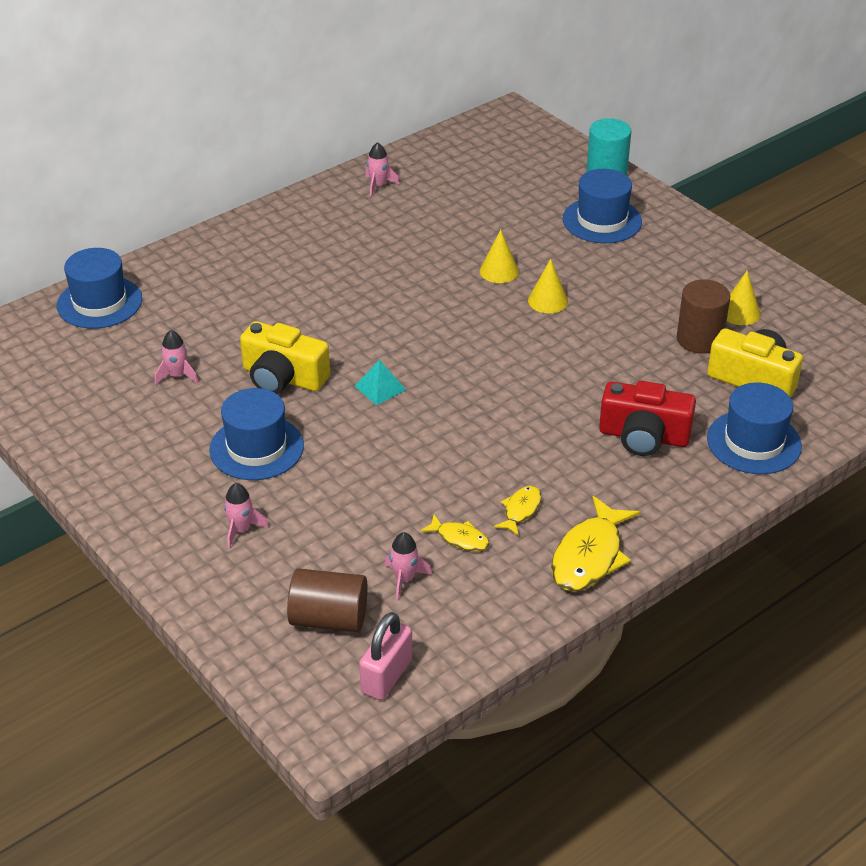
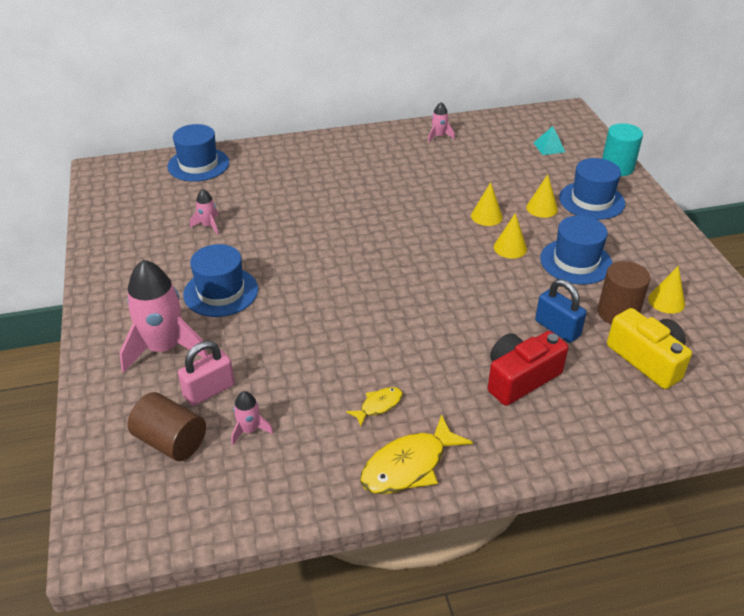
camera: 25 degrees right, 0 degrees up
(241, 529) = (164, 348): pink rocket -> pink rocket, size x2.17
(283, 377) = (277, 248): yellow camera -> none
(380, 388) = (339, 275): turquoise pyramid -> turquoise pyramid (549, 147)
(386, 676) = (177, 507): pink padlock -> pink padlock (209, 391)
(459, 538) = (315, 412): yellow fish -> none
(554, 244) = (542, 208): none -> yellow cone
(643, 436) = (520, 378): red camera -> red camera turned 105 degrees clockwise
(649, 374) = (557, 328): none -> blue padlock
(754, 442) = (615, 415): blue hat -> blue hat (576, 261)

